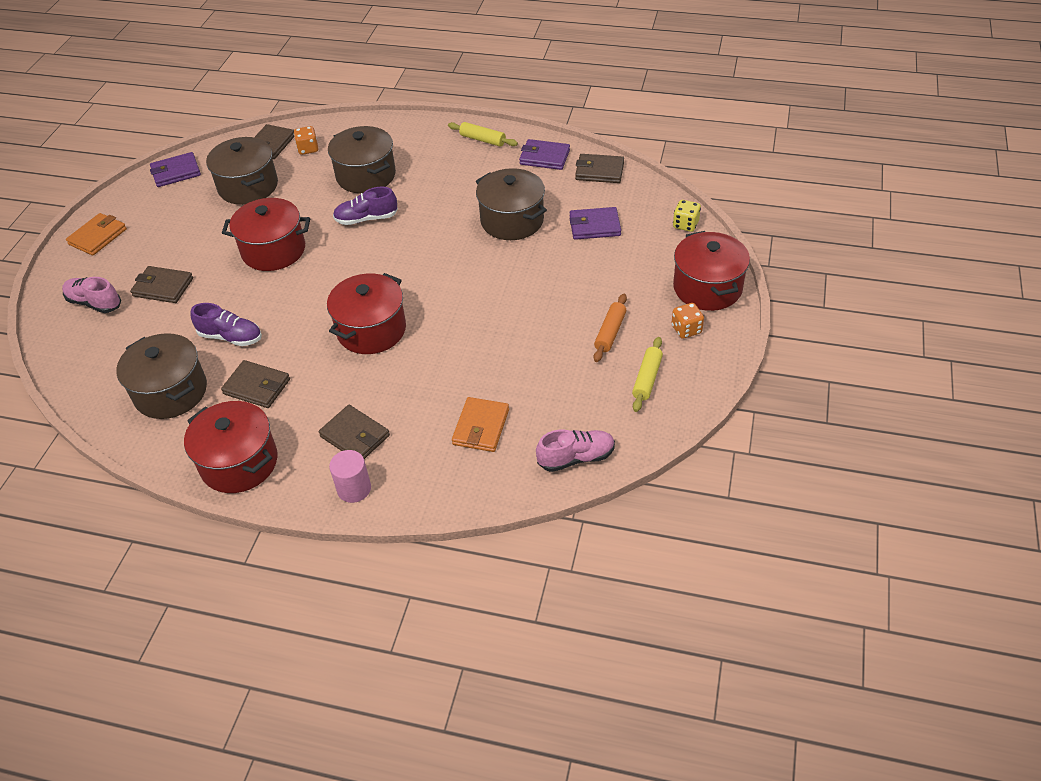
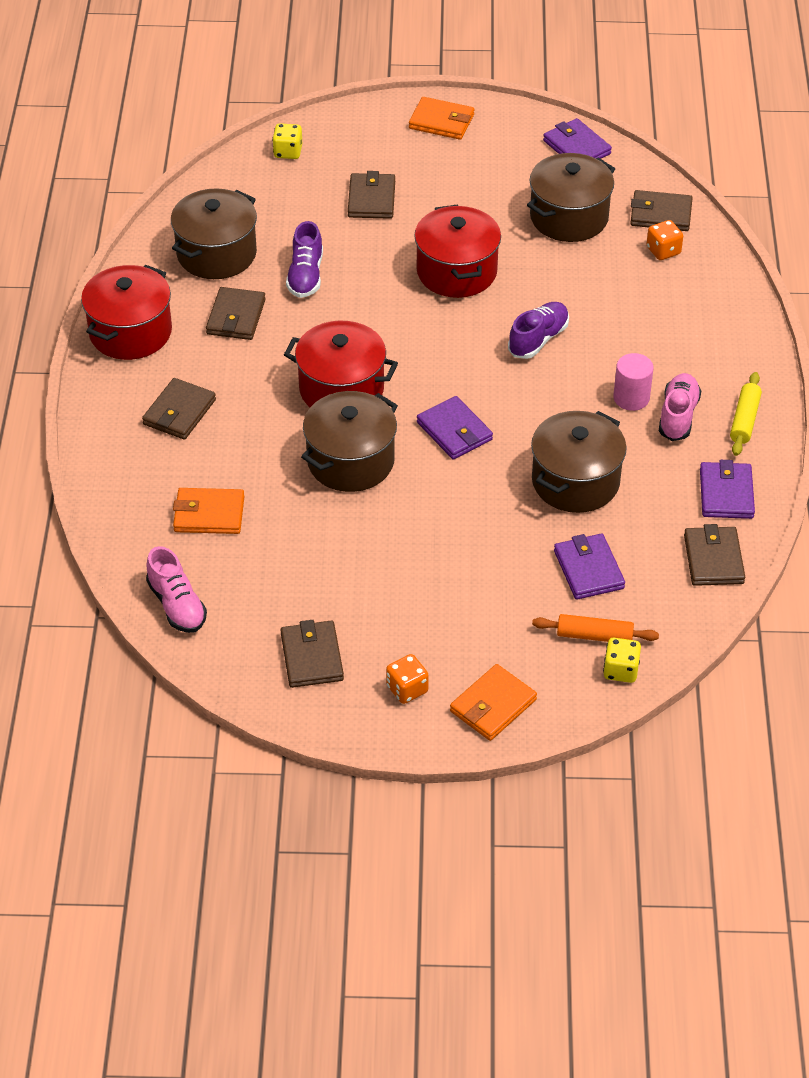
camera: 75 degrees right, 0 degrees up
(70, 331) = (288, 152): none -> yellow dice
(94, 303) = (334, 155): pink shoe -> pink shoe (678, 416)
(354, 489) = (109, 428): pink cylinder -> pink cylinder (631, 398)
(366, 176) = (625, 319): brown pot -> brown pot (350, 461)
(366, 219) = (538, 339): purple shoe -> purple shoe turned 60 degrees clockwise
(441, 273) = (454, 431): none -> purple wallet
(610, 332) = (384, 611): orange rolling pin -> orange rolling pin (594, 636)
(647, 379) = (311, 657): yellow rolling pin -> brown wallet
(707, 288) = (493, 705): red pot -> orange wallet

